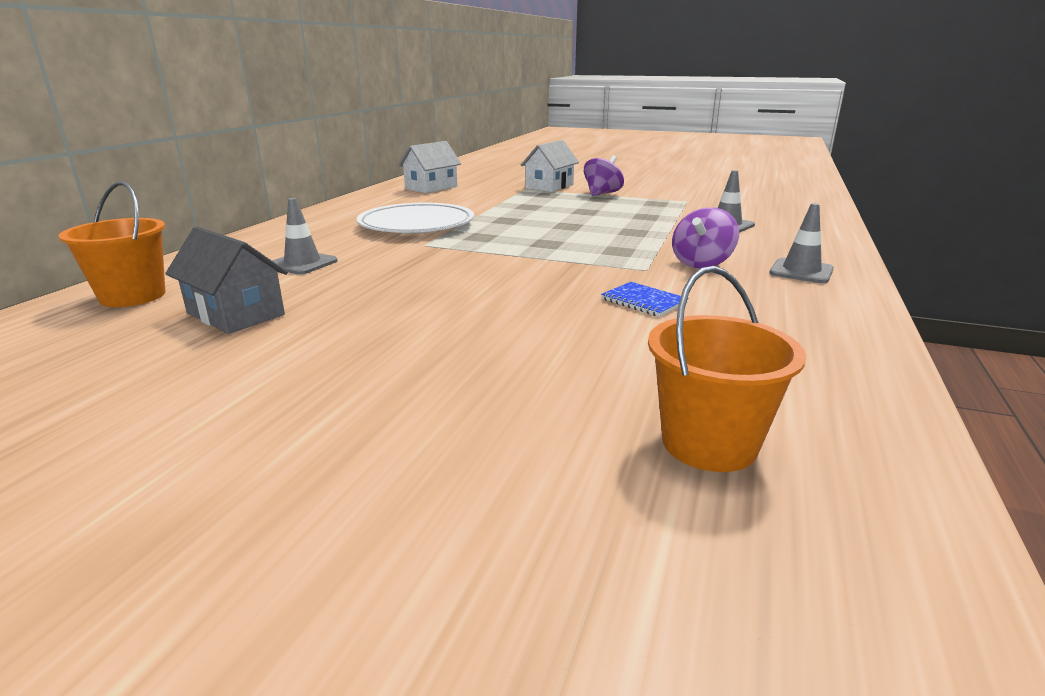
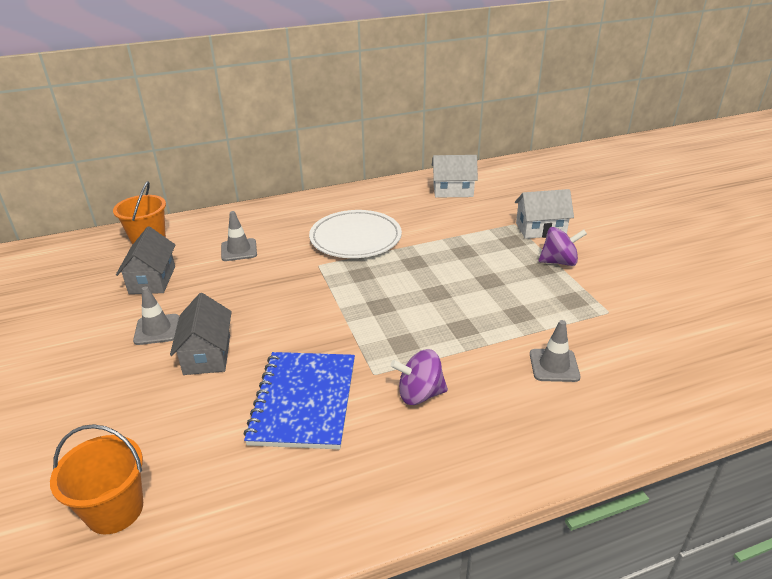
camera: 50 degrees right, 10 degrees up
(474, 322) = (207, 354): none -> grey house
(644, 301) = (304, 401): blue notebook -> blue notebook, size x2.26
(801, 271) = (462, 454): grey traffic cone -> grey traffic cone (157, 329)

